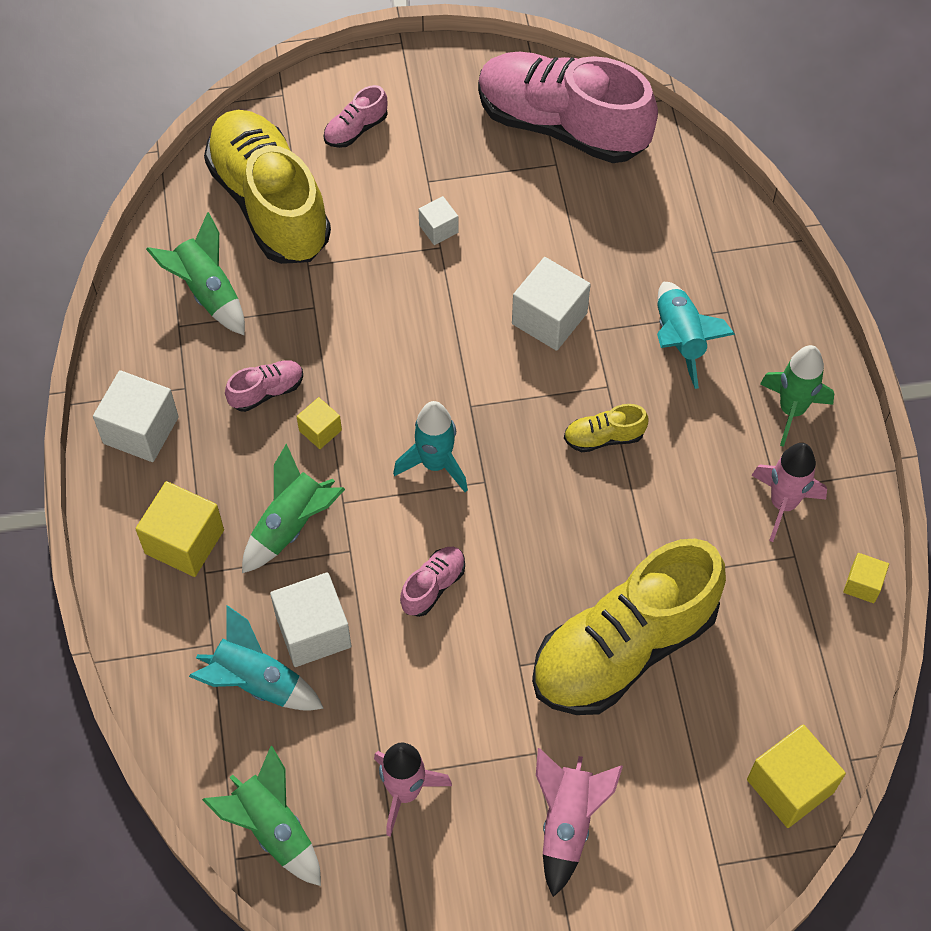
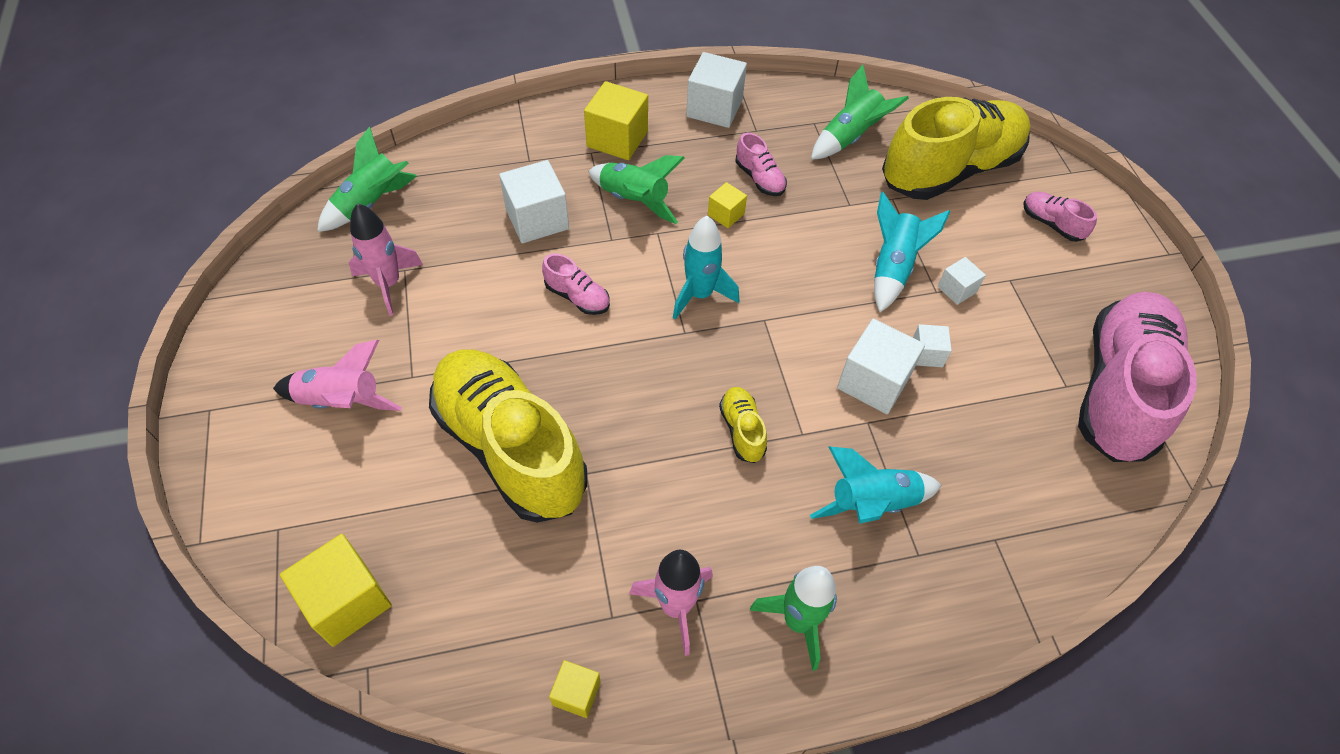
camera: 85 degrees right, 5 degrees down
(256, 682) = (495, 187): turquoise rocket -> turquoise rocket (893, 268)
(517, 269) = (926, 354): none -> white cube

